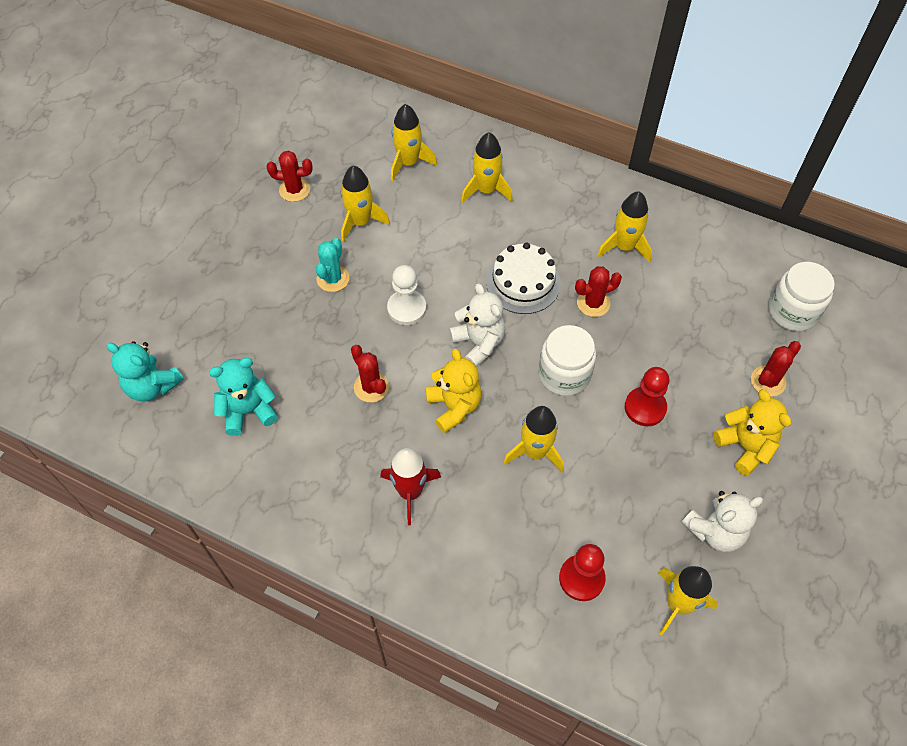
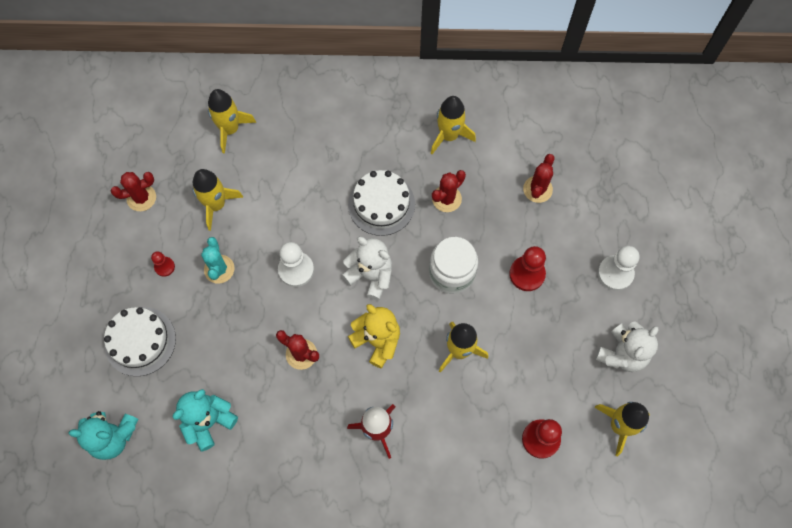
camera: 25 degrees left, 10 degrees up
(224, 312) = (140, 341): none -> white cake
(283, 256) = (164, 267): none -> red pawn
(486, 190) = (310, 129): yellow rocket -> none
(745, 446) = (615, 273): yellow teddy bear -> white pawn
(768, 381) = (610, 209): red cactus -> red cactus (537, 189)
(793, 311) = (604, 139): white jar -> none

